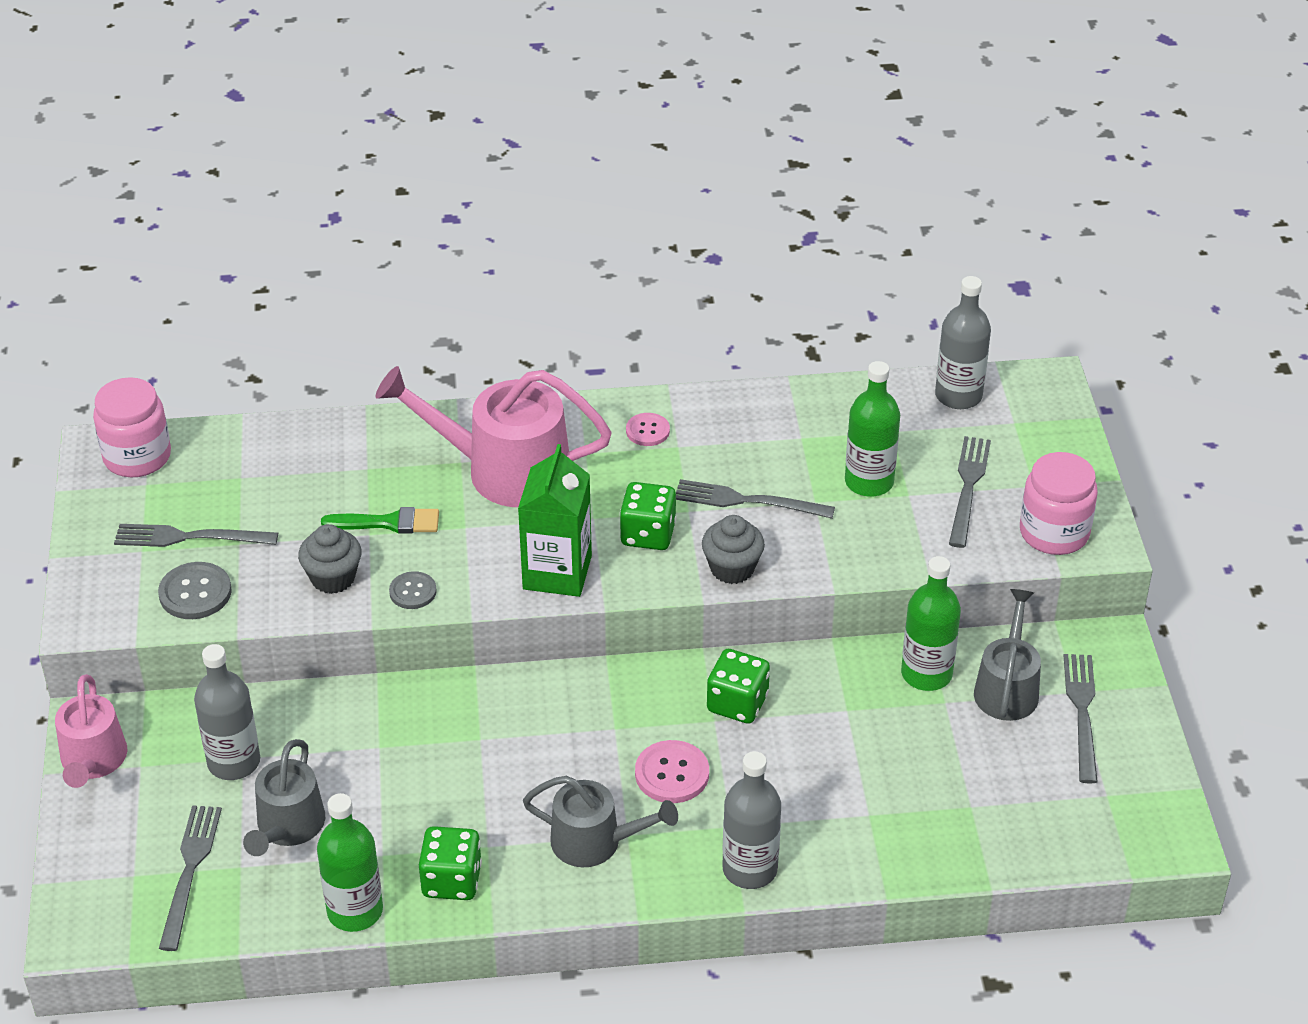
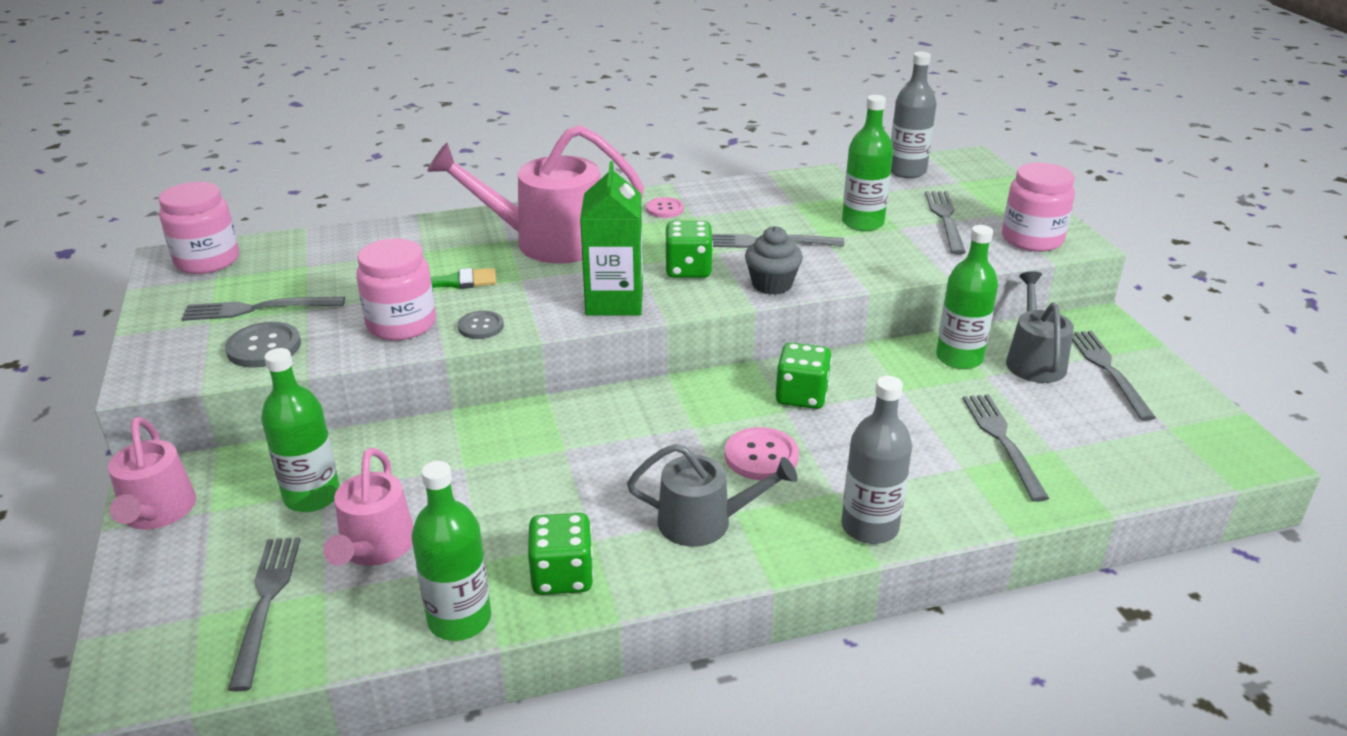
camera: 10 degrees left, 10 degrees down
(234, 762) = (312, 496): grey bottle -> green bottle
(288, 827) = (375, 547): grey watering can -> pink watering can
(333, 578) = (401, 324): grey cupcake -> pink jar
(923, 789) = (1003, 441): none -> grey fork

